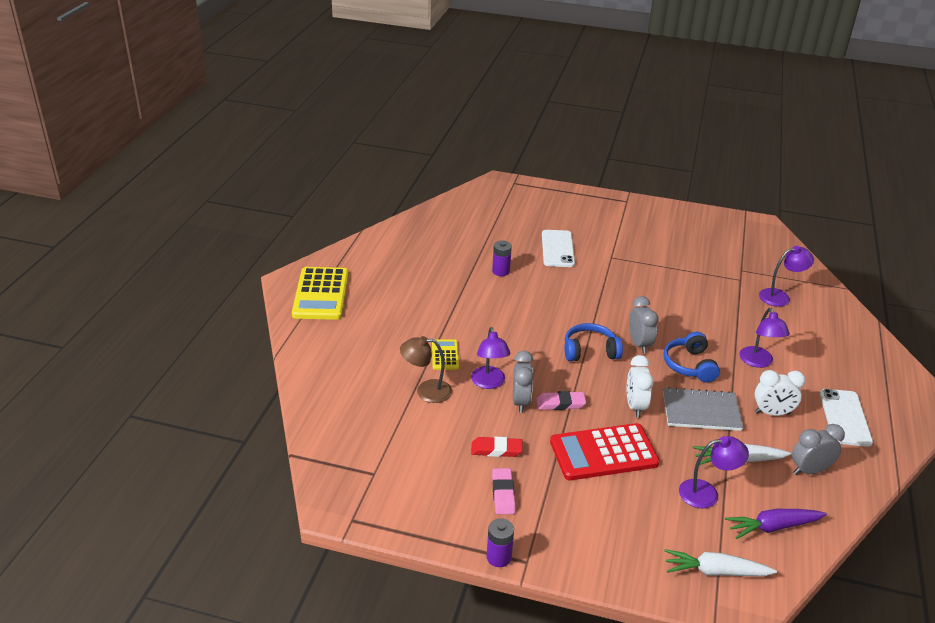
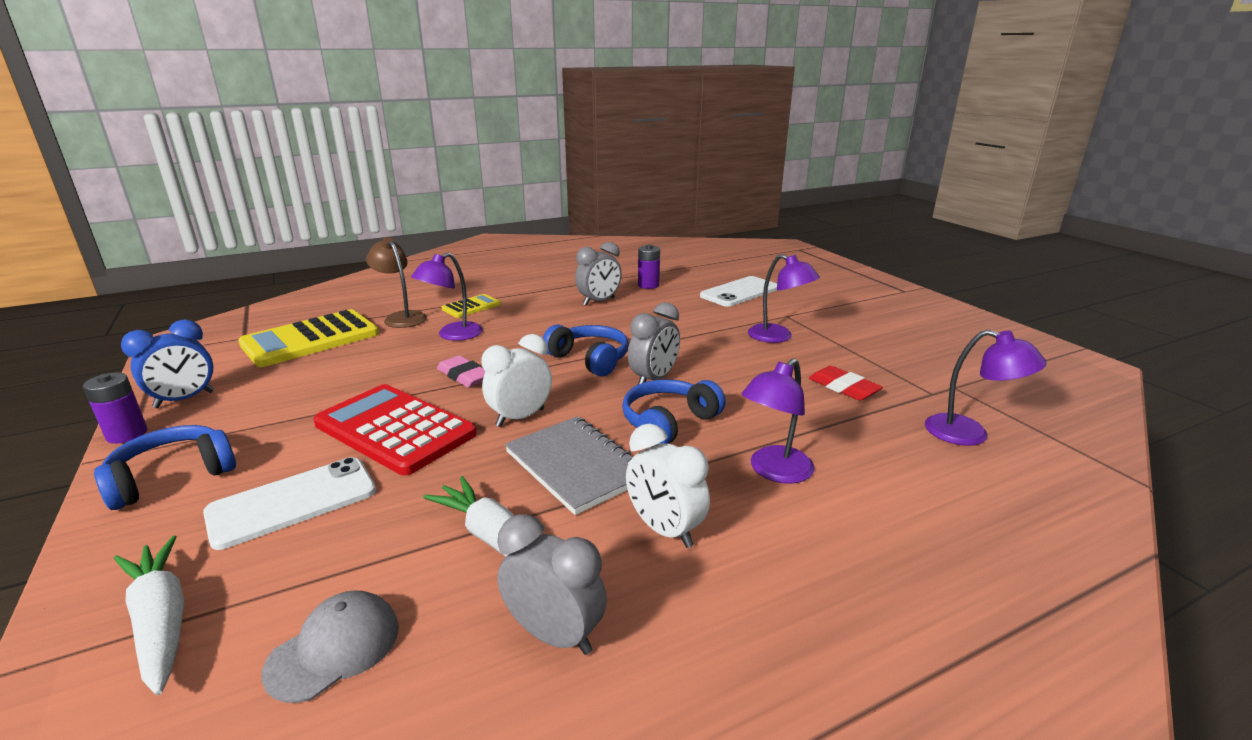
camera: 50 degrees right, 10 degrees down
(321, 294) = (489, 250): yellow calculator -> yellow calculator (311, 339)
(468, 524) = (184, 400): none -> blue clock
(496, 450) = (336, 372): red eraser -> red eraser (843, 388)
(503, 494) = (256, 400): pink eraser -> none
(520, 402) = (439, 357): grey clock -> grey clock (599, 301)
(579, 547) = (172, 477): none -> blue headphones
(707, 493) = (376, 538): purple lamp -> purple lamp (778, 337)
(773, 527) = (334, 648): purple carrot -> grey cap
(845, 418) = (781, 623): white phone -> white phone (293, 502)

